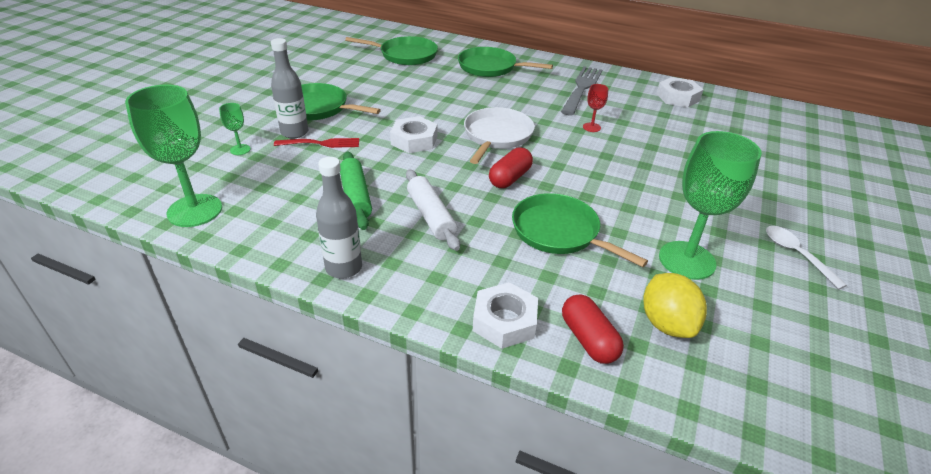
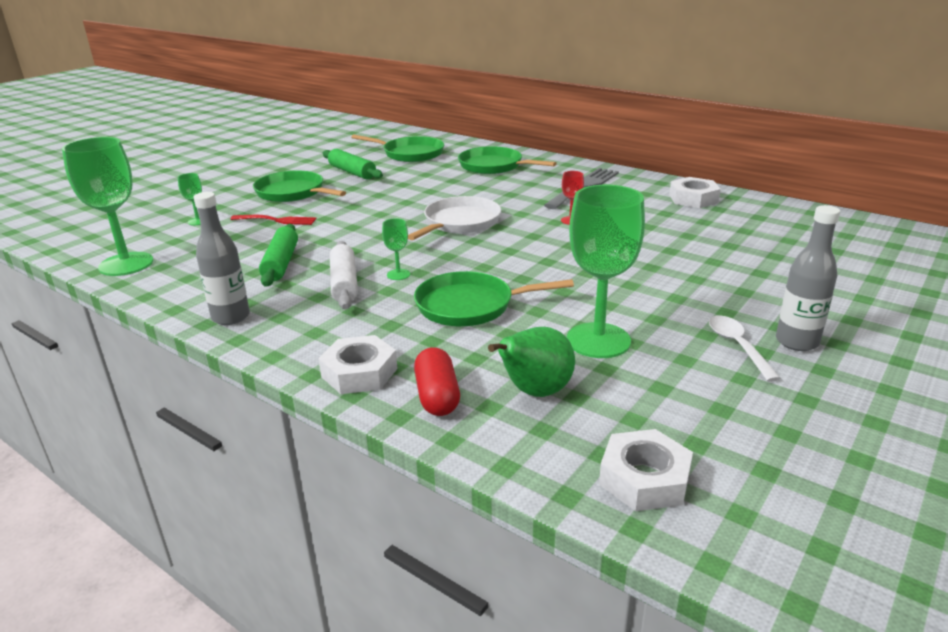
camera: 15 degrees right, 10 degrees down
(294, 132) = (257, 211): grey bottle -> grey bottle (797, 342)
(362, 80) = (352, 172): none -> green rolling pin
(414, 140) = (370, 222): white nut -> white nut (644, 478)
(475, 201) = (398, 274): none -> green goblet
(510, 178) = (449, 258): red capsule -> none
(559, 232) = (470, 306): green pan -> green pan turned 60 degrees counterclockwise
(667, 323) = (534, 392): yellow lemon -> green pear

